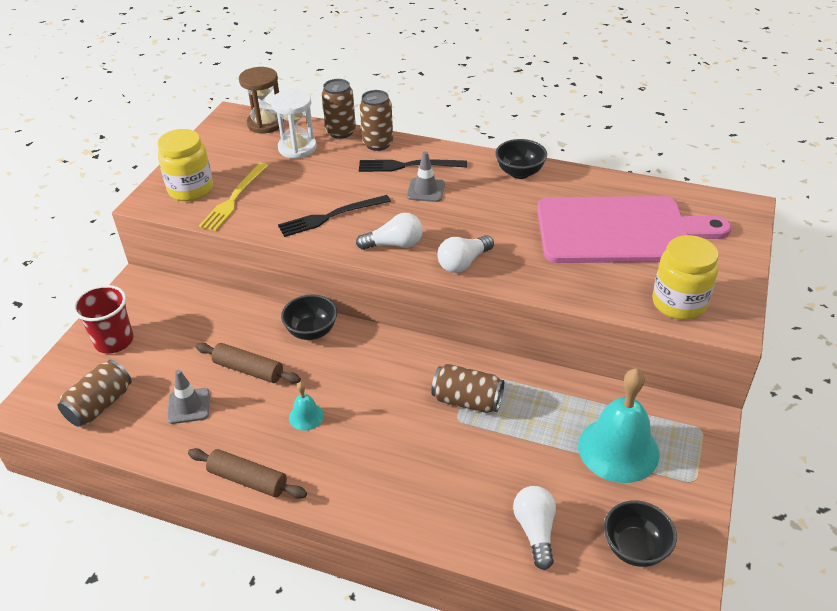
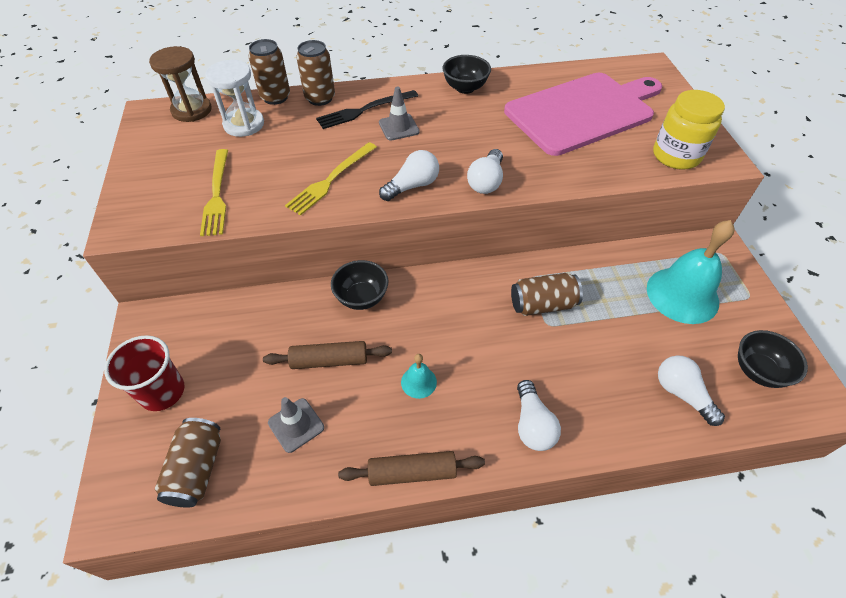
camera: 30 degrees left, 10 degrees up
(190, 189) = (160, 200): yellow jar -> none
(331, 216) = (331, 180): black fork -> yellow fork
(374, 491) = (532, 424): none -> white light bulb

